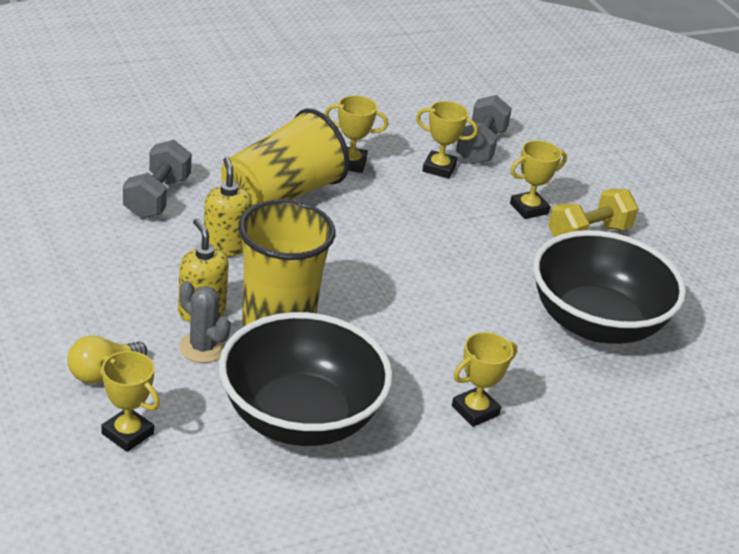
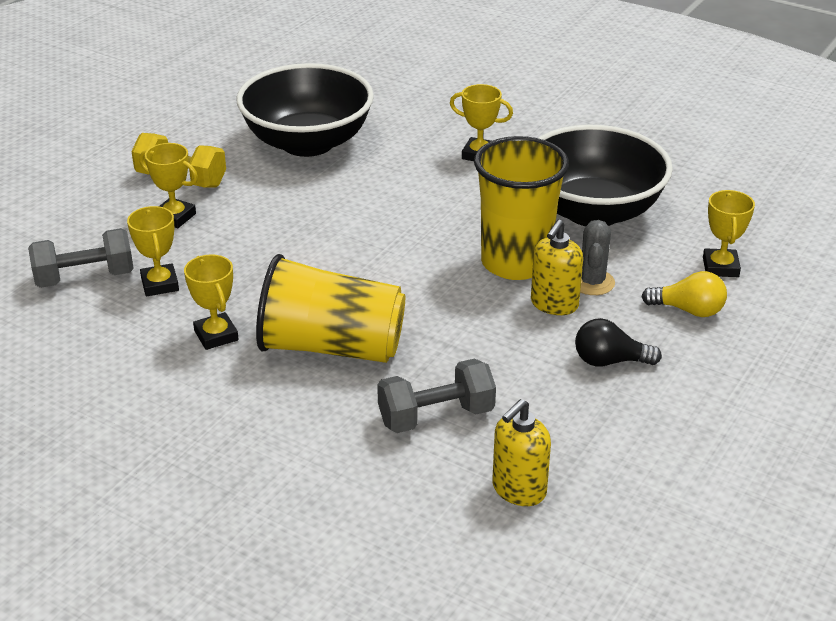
camera: 120 degrees left, 0 degrees up
(105, 295) = (610, 361): none -> black light bulb
(225, 247) = (454, 337): yellow soap dispenser -> yellow soap dispenser (518, 490)

